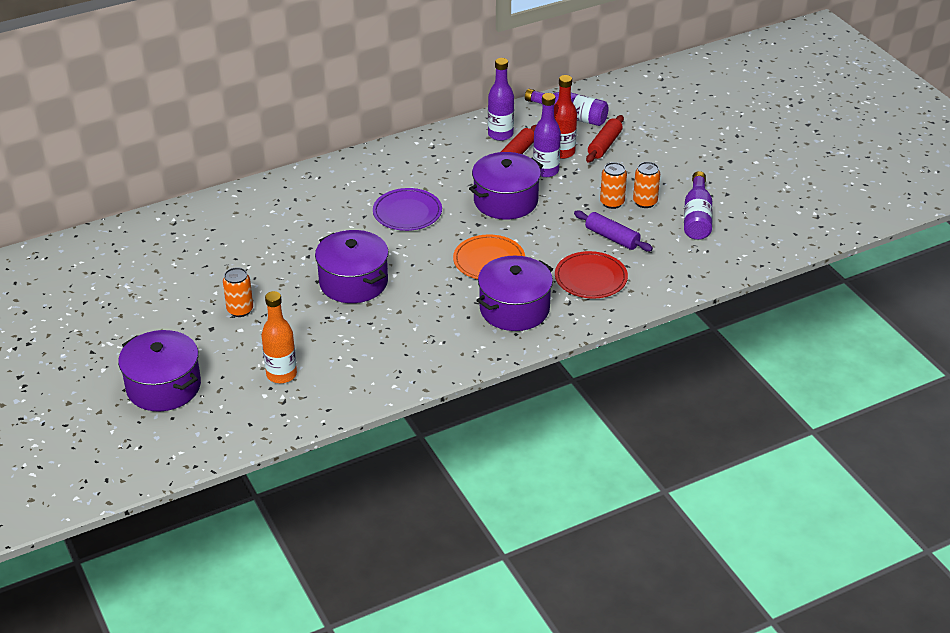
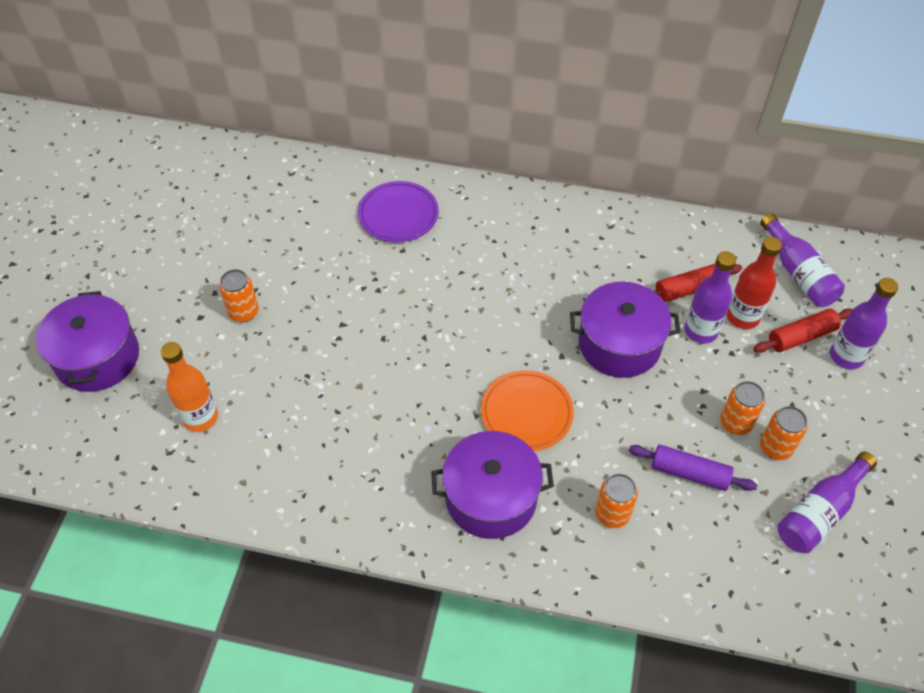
camera: 40 degrees right, 15 degrees up
(353, 282) = (372, 349): purple pot -> none
(407, 212) = (506, 295): purple plate -> purple plate (398, 214)
(500, 134) = (696, 252): purple bottle -> purple bottle (846, 356)
(591, 278) = (612, 514): red plate -> orange can
(612, 238) = (689, 473): purple rolling pin -> purple rolling pin turned 60 degrees counterclockwise

